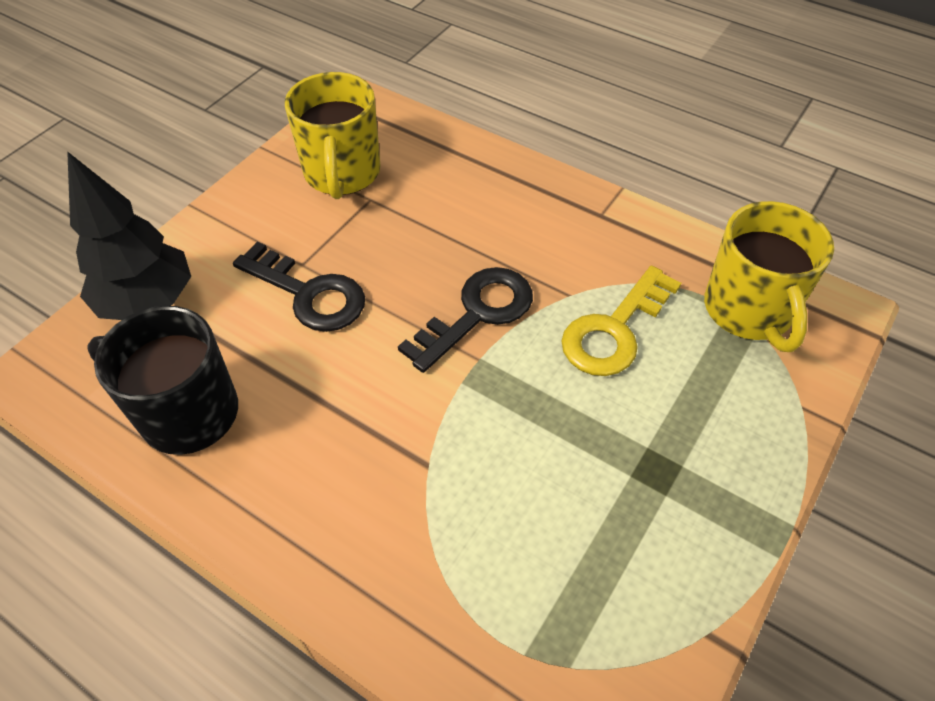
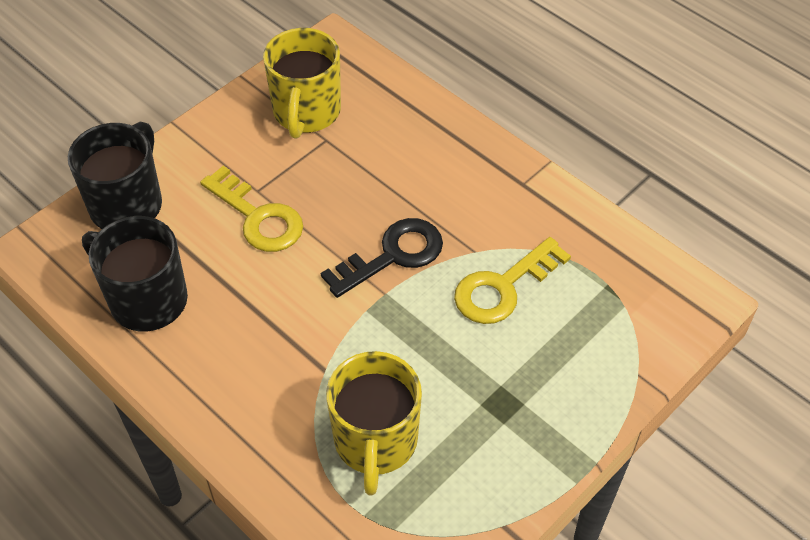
camera: 10 degrees right, 0 degrees up
(148, 302) = (127, 204): black tree -> black mug
(308, 294) = (258, 217): black key -> yellow key
(749, 310) = (623, 288): yellow mug -> yellow mug (375, 441)

